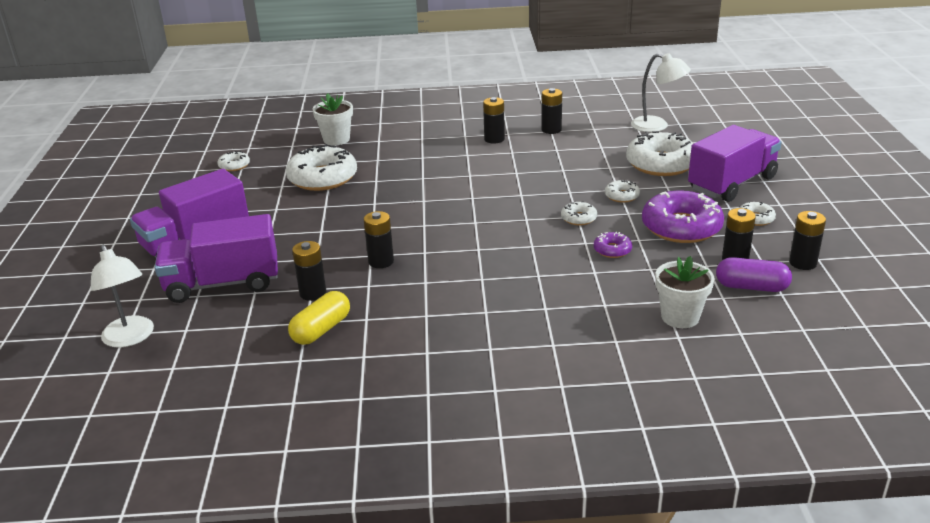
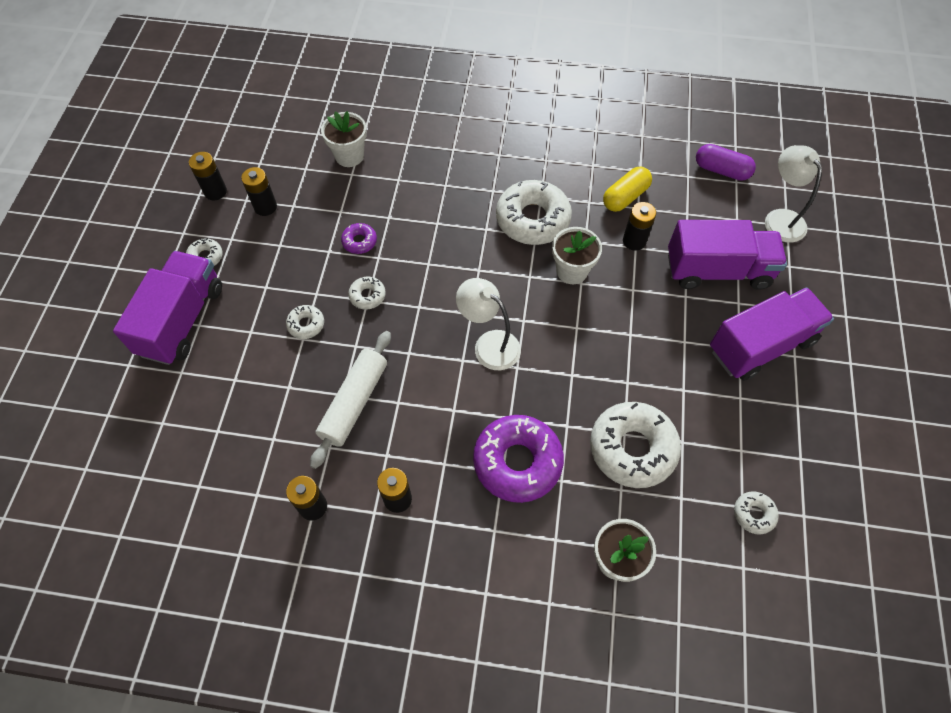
camera: 170 degrees left, 30 degrees up
(381, 261) = (572, 271): black battery -> white flower pot
(551, 168) = (354, 402): none -> white rolling pin
(657, 126) = (173, 478): white lamp -> white lamp (489, 344)
(661, 164) = (228, 379): white donut -> white donut (532, 219)
(681, 227) = (280, 260): purple donut -> purple donut (517, 462)
(732, 183) = (182, 320): purple truck -> purple truck turned 135 degrees clockwise
(751, 287) = (276, 174): purple capsule -> purple capsule (721, 170)

